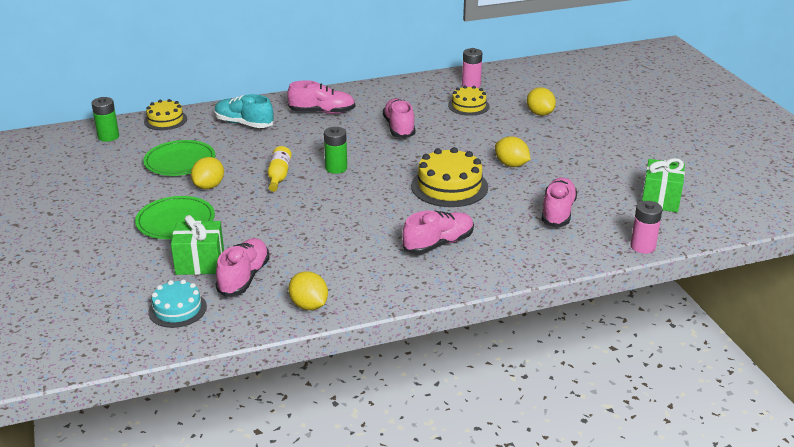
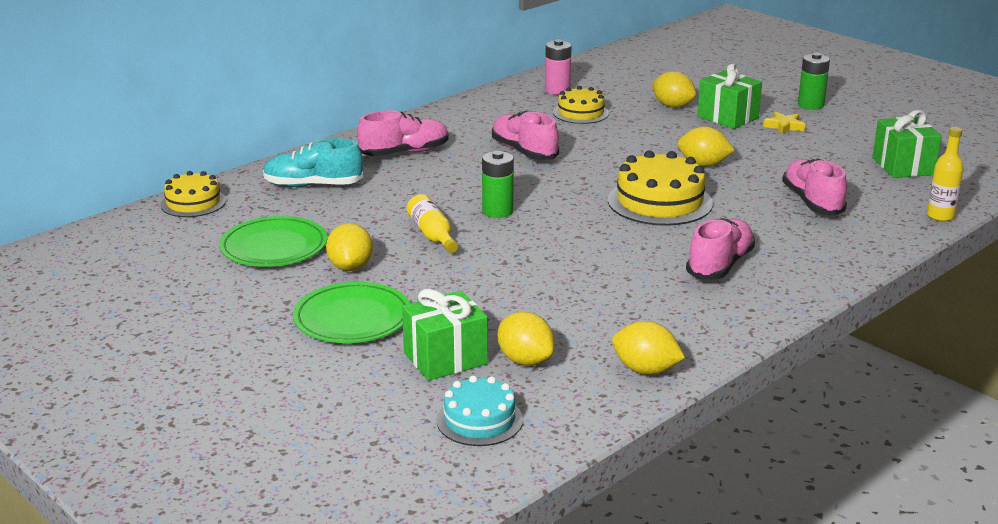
camera: 25 degrees left, 5 degrees down
(108, 137) = (129, 239): green battery -> green battery (810, 105)
(244, 277) = (525, 360): pink shoe -> yellow lemon
(570, 131) = (727, 117): none -> green gift
(605, 147) = (784, 126): none -> yellow star
(642, 247) = (940, 216): pink battery -> yellow bottle

